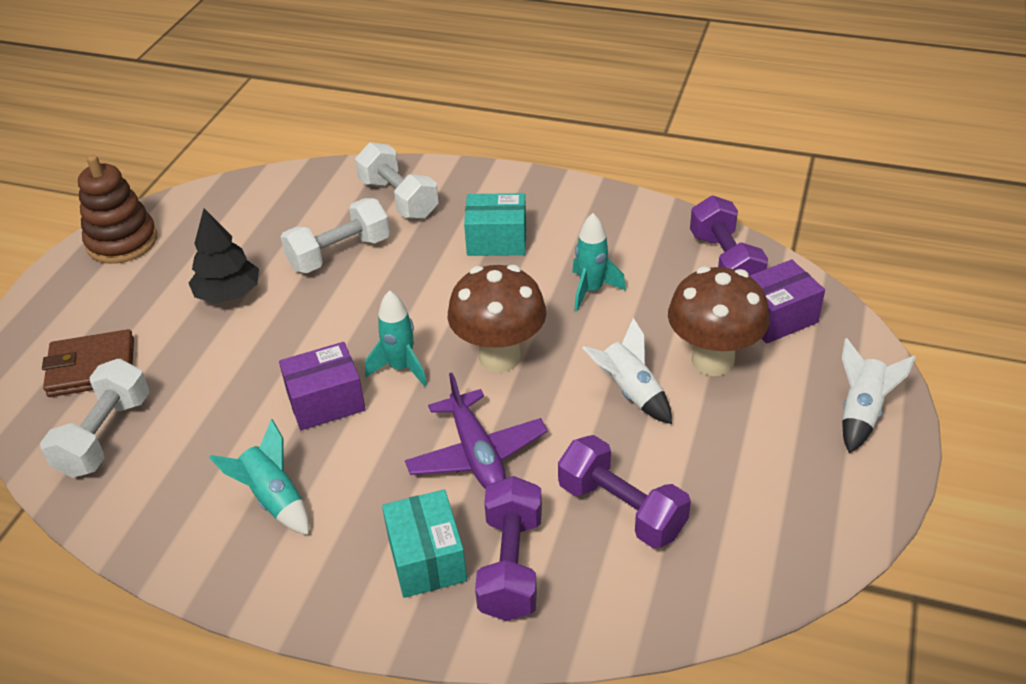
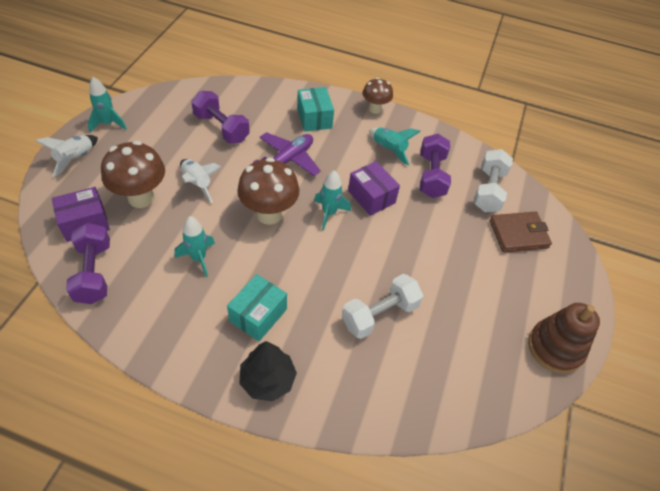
camera: 175 degrees right, 10 degrees up
(228, 294) = (452, 283): black tree -> black tree (268, 380)
(284, 603) = (375, 109): none -> brown mushroom
(326, 401) = (371, 197): purple box -> purple box turned 75 degrees clockwise
(399, 199) = (337, 376): white dumbbell -> none
(476, 454) = (288, 160): purple plane -> purple plane turned 60 degrees clockwise
(497, 240) = (258, 315): turquoise box -> turquoise box turned 60 degrees counterclockwise
(511, 565) = (277, 112): purple dumbbell -> purple dumbbell (431, 176)
(851, 491) = (108, 123): none -> turquoise rocket

